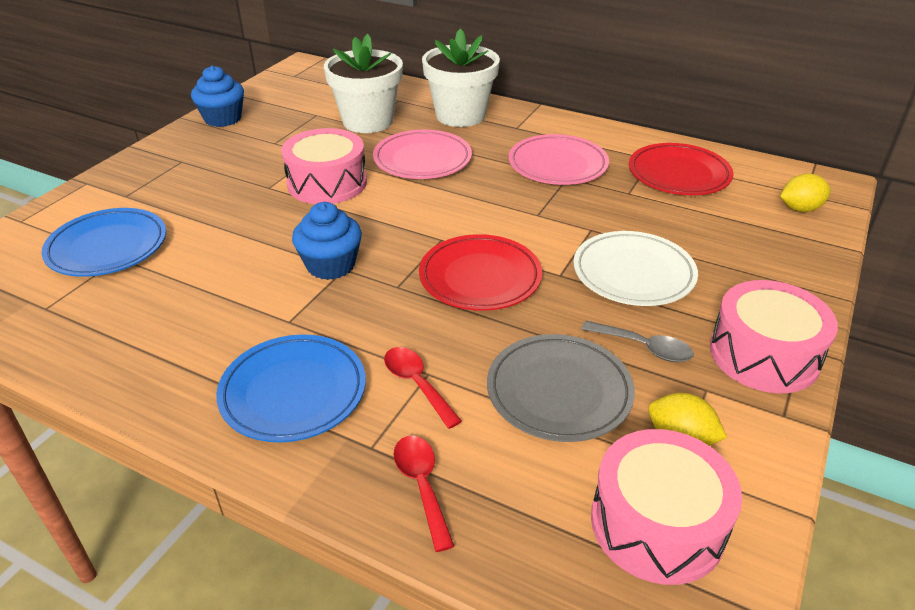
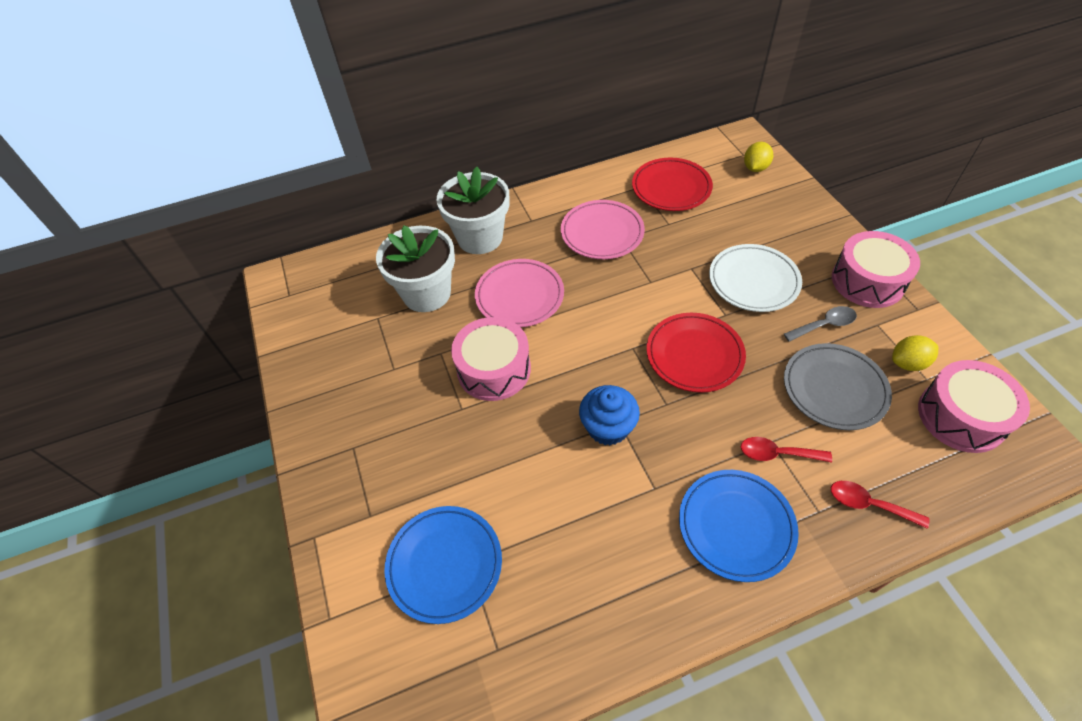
camera: 45 degrees left, 15 degrees up
(223, 119) = (309, 382): blue cupcake -> none

